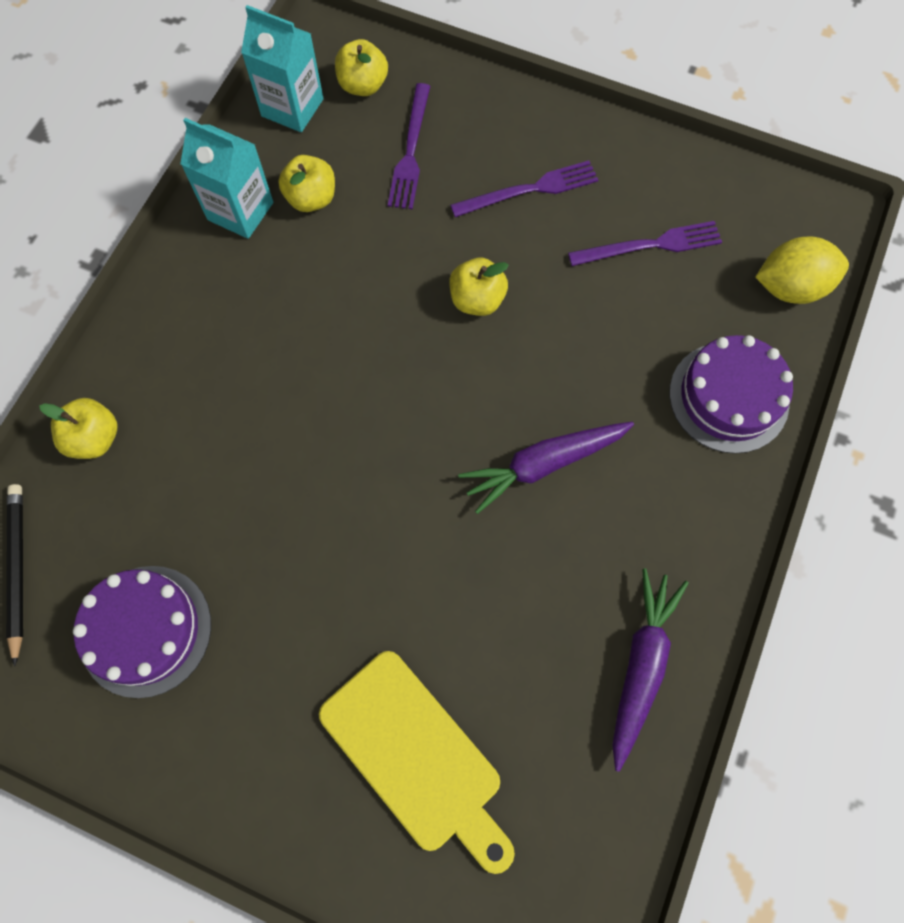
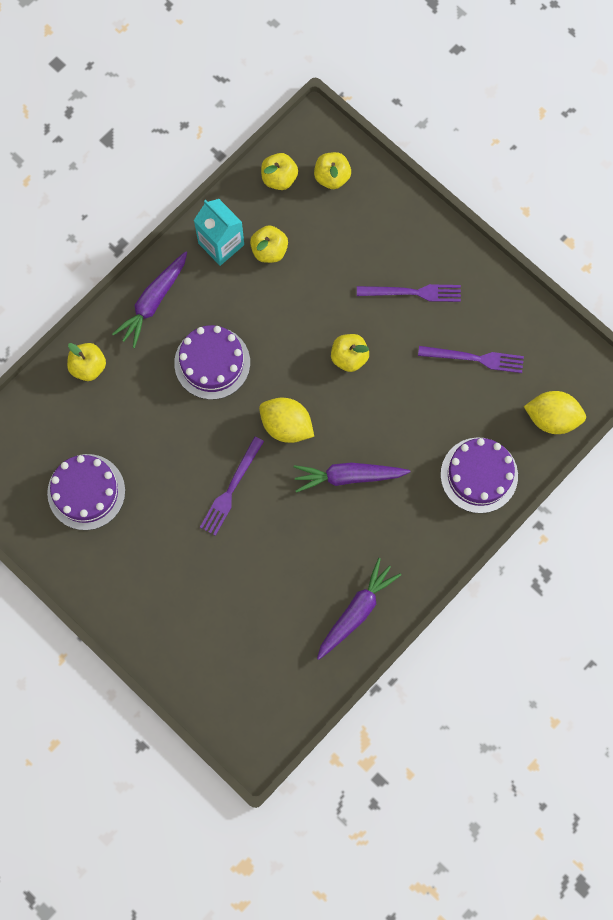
camera: 20 degrees right, 5 degrees up
(18, 569) = (24, 431): black pencil -> none
(166, 316) = (153, 302): none -> purple carrot
(282, 371) = (212, 363): none -> purple cake
(292, 107) = (279, 178): turquoise carton -> yellow apple
(411, 151) = (346, 237): purple fork -> purple fork (231, 489)
(416, 756) = (212, 613): yellow cutting board -> none
(424, 423) = (286, 425): none -> yellow lemon

